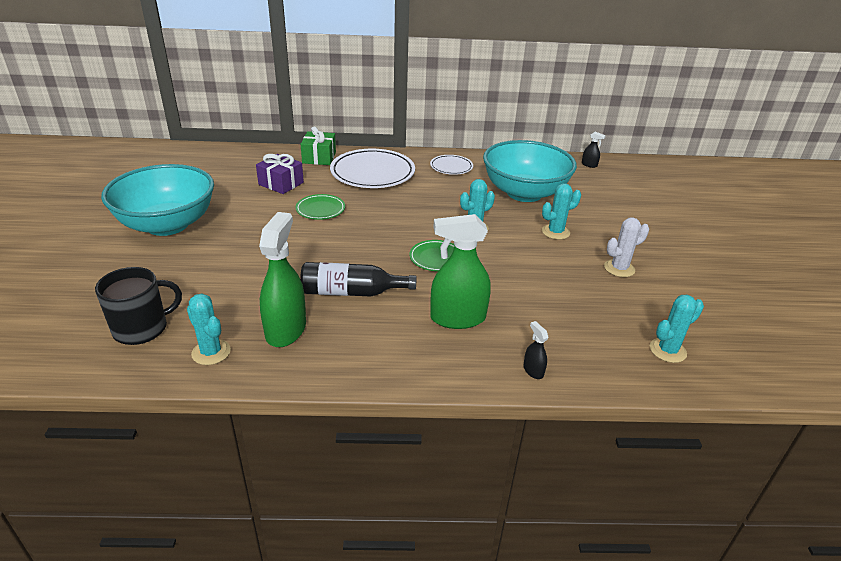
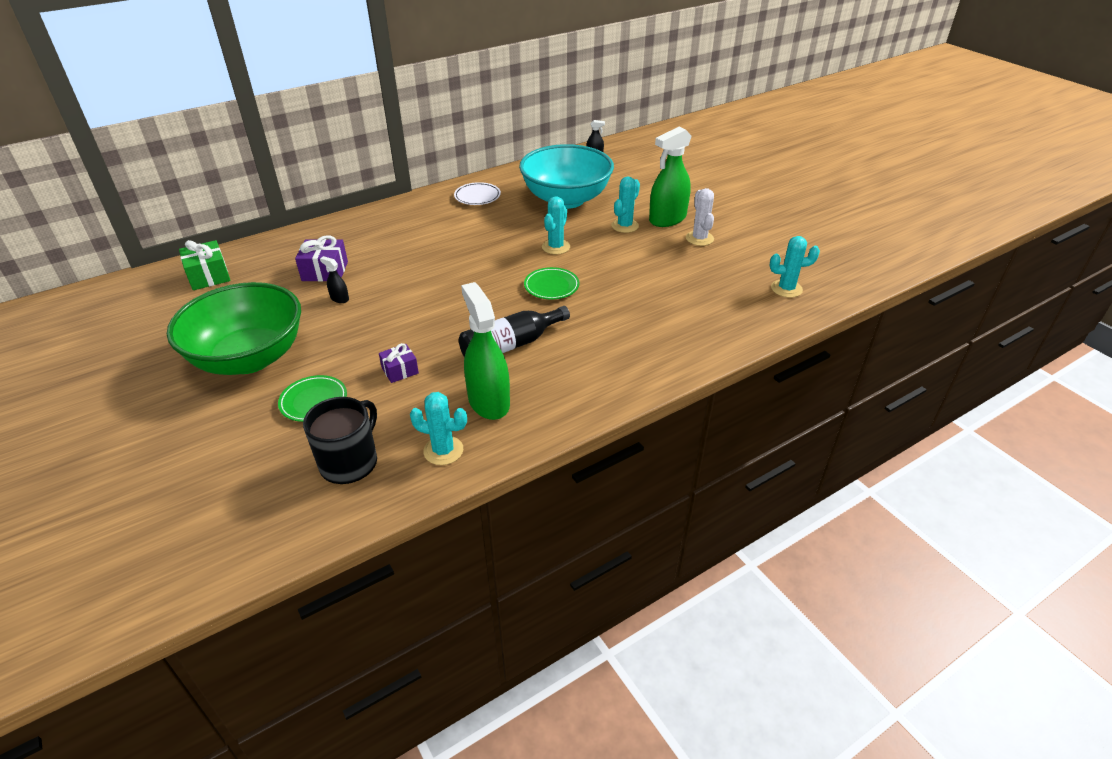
camera: 30 degrees left, 5 degrees up
(167, 224) = (249, 358): turquoise bowl -> green bowl
(250, 276) = (400, 370): none -> purple gift
(319, 157) = (334, 230): green gift -> green gift (209, 276)
(320, 209) = (396, 282): green plate -> green plate (313, 401)
(372, 173) = (408, 228): white plate -> none
(457, 318) = (619, 329): green spray bottle -> green spray bottle (667, 219)
(533, 371) = (713, 344): black spray bottle -> black spray bottle (339, 298)
(619, 268) = (699, 238): white cactus -> white cactus turned 45 degrees counterclockwise
(667, 350) = (786, 289): turquoise cactus -> turquoise cactus turned 60 degrees clockwise

